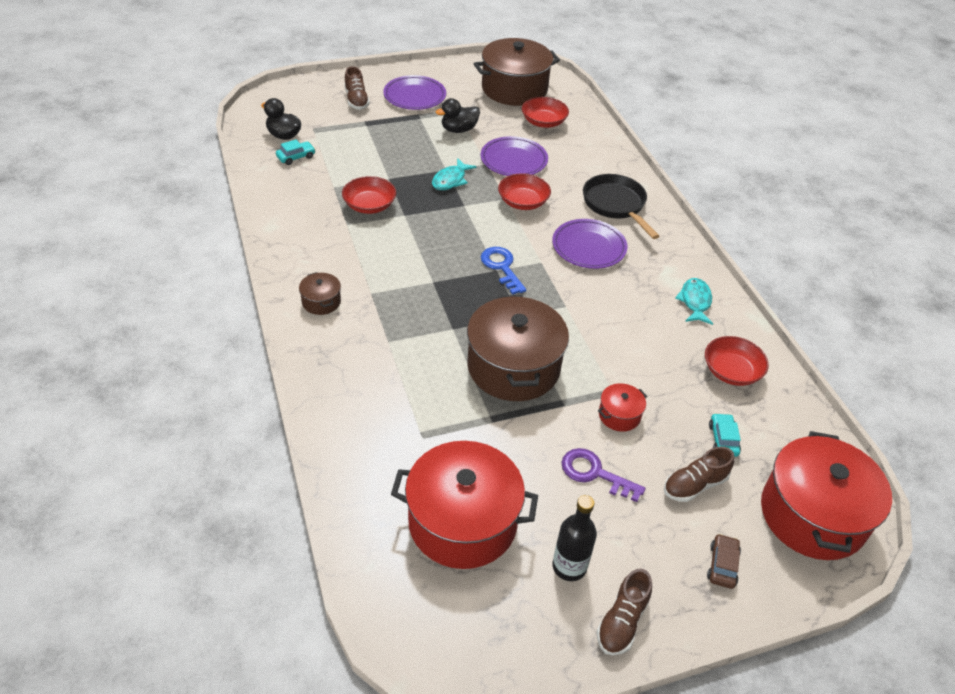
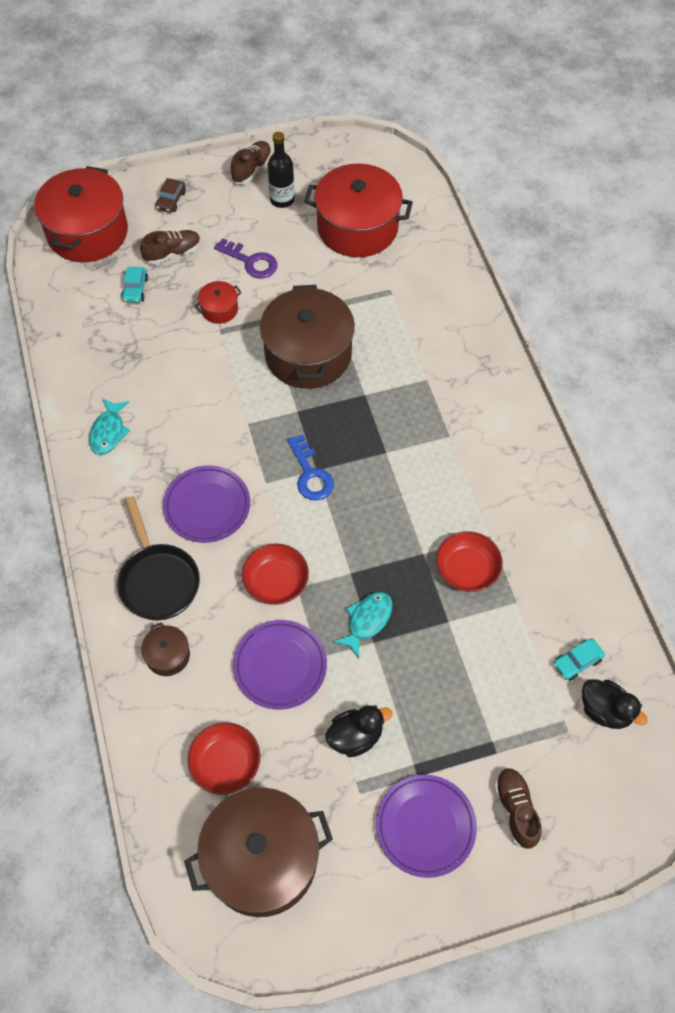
camera: 175 degrees left, 15 degrees up
(321, 302) = (499, 424): brown pot -> brown pot (168, 655)
(731, 371) = (102, 352): red bowl -> none

